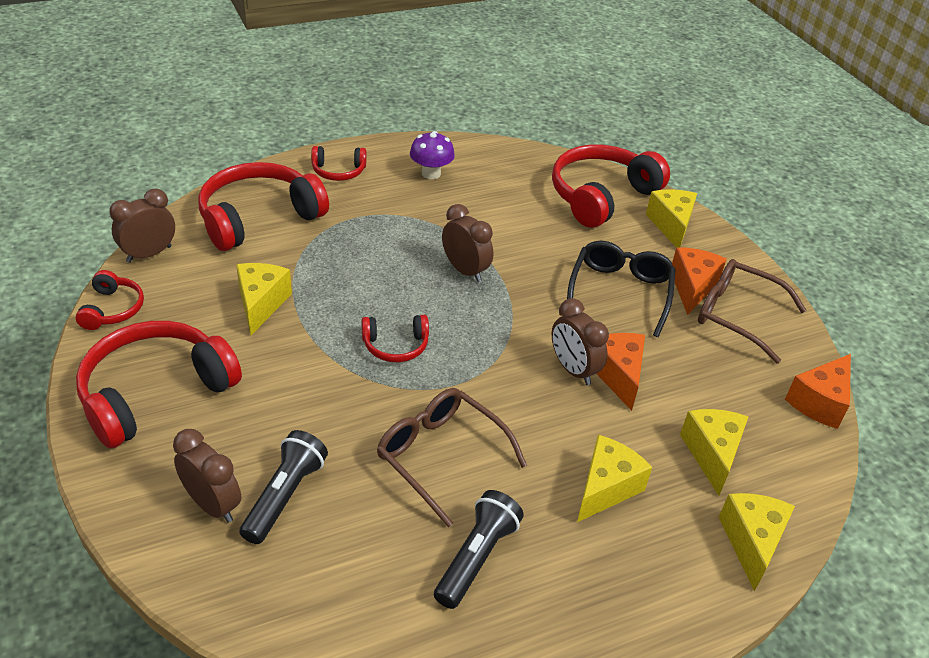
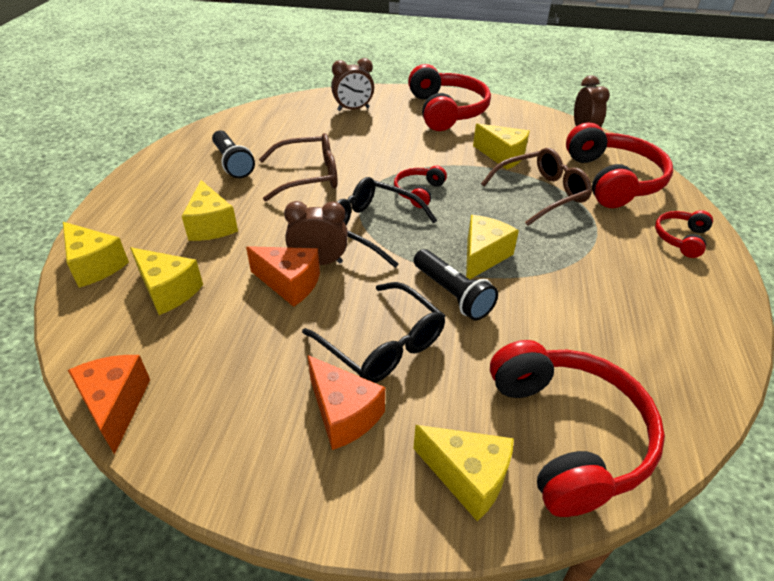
camera: 125 degrees right, 0 degrees up
(112, 309) = (530, 112): red headphones -> none
(285, 496) = (337, 126): black flashlight -> black flashlight (452, 294)
(431, 173) = (664, 298): purple mushroom -> none
(465, 270) = (483, 256): brown clock -> yellow cheese
(490, 357) = (370, 227): none -> black glasses
(735, 315) = (273, 425): brown glasses -> brown glasses (542, 193)

